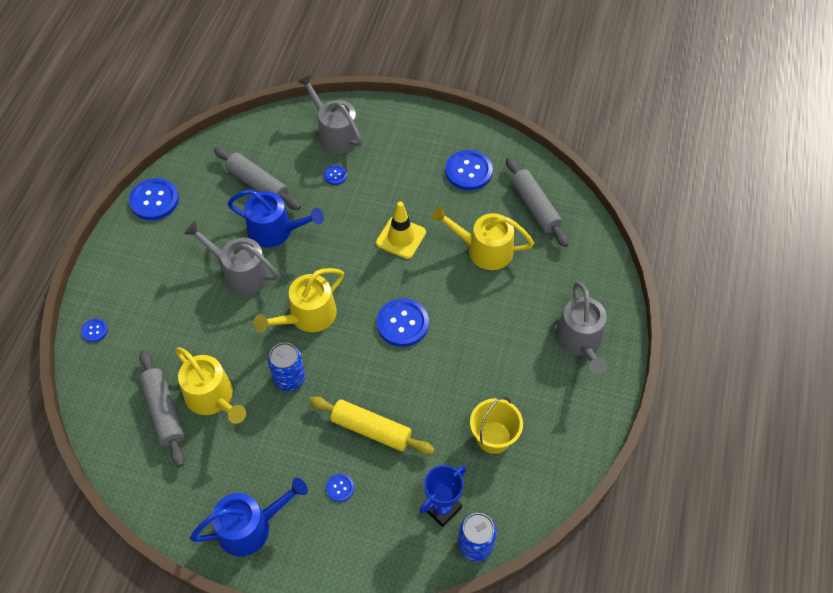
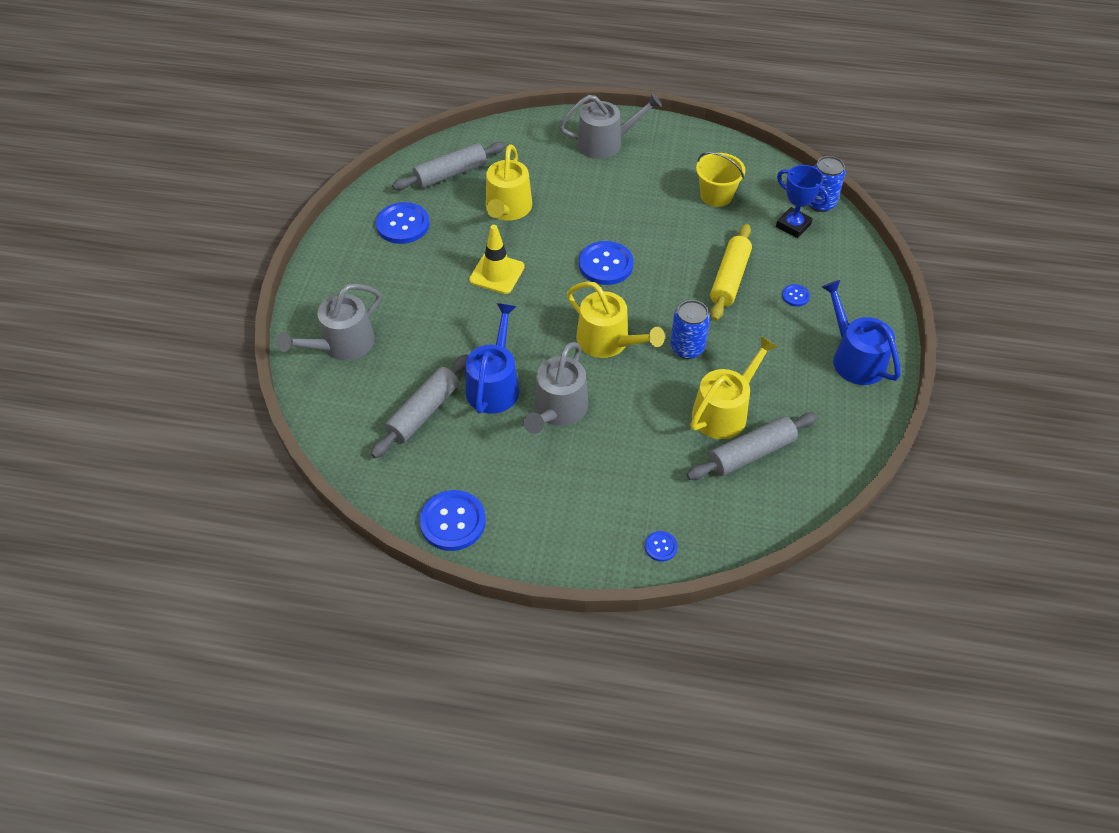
camera: 95 degrees left, 5 degrees down
(335, 175) = (409, 338): blue button -> none

